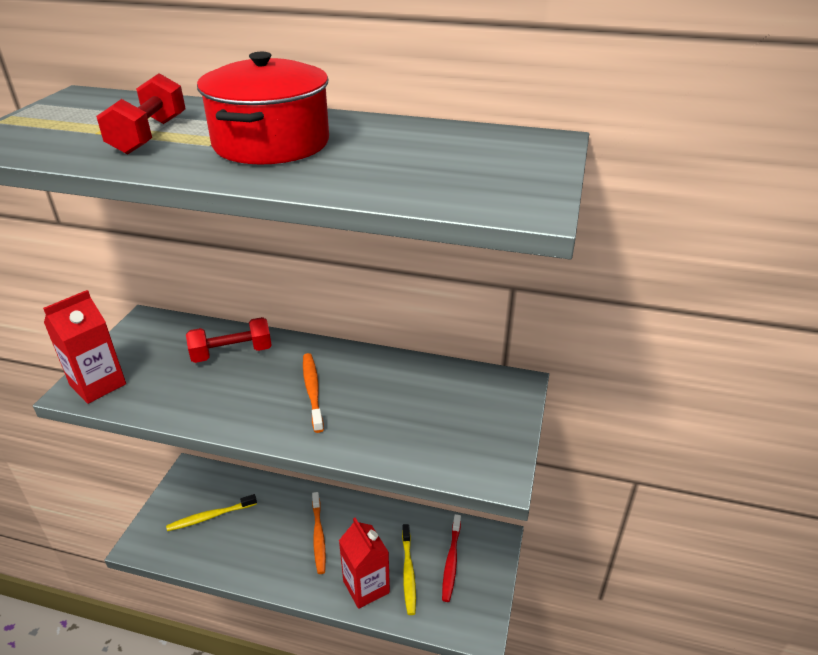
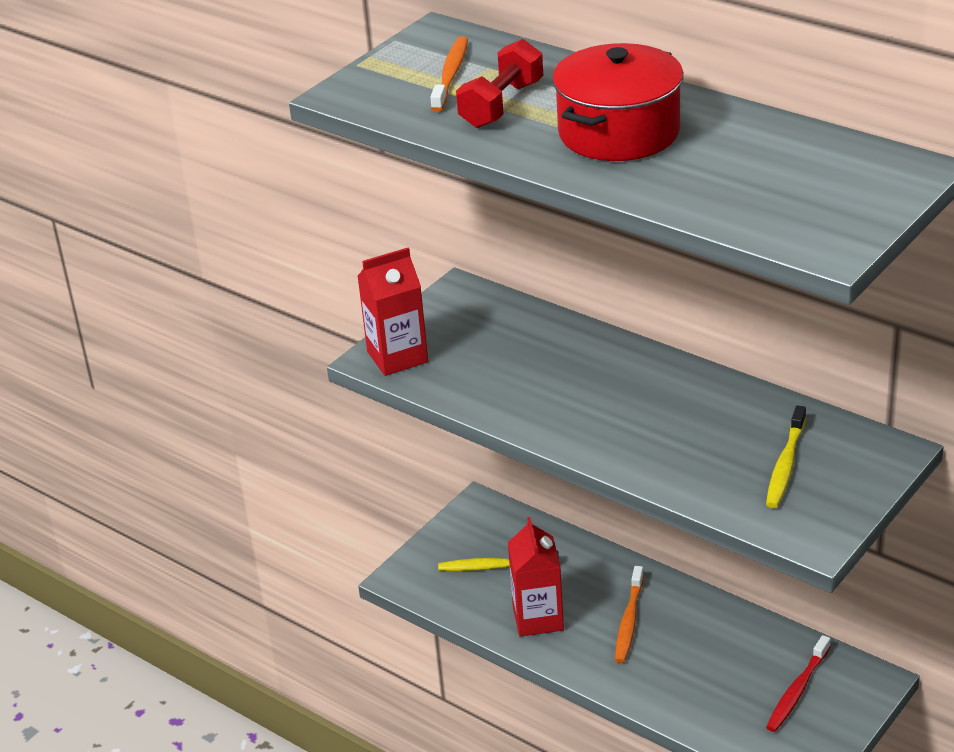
camera: 25 degrees right, 0 degrees up
(232, 353) = (554, 348): red dumbbell -> none
(312, 391) = (637, 410): orange toothbrush -> orange toothbrush (450, 75)
(366, 587) = (673, 690): red carton -> red carton (538, 618)
(408, 572) = (734, 688): yellow toothbrush -> yellow toothbrush (785, 464)

